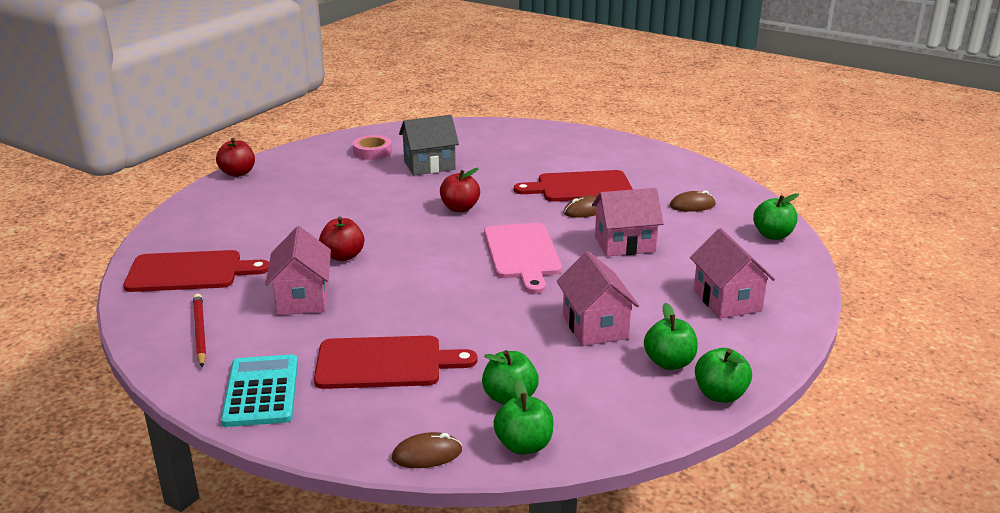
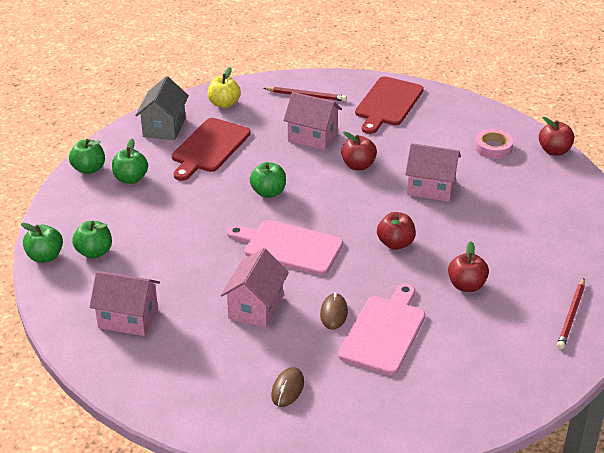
camera: 120 degrees right, 10 degrees up
(261, 391) = (224, 104): turquoise calculator -> yellow apple
(372, 152) = (560, 232): pink tape -> pink tape (493, 147)
(427, 454) = (117, 138): brown mouse -> none
(429, 165) = (503, 256): grey house -> grey house (164, 127)
(476, 134) = (571, 315): none -> red pencil
(484, 171) = (466, 285): none -> red apple
(580, 187) = (384, 332): red cutting board -> pink cutting board
(595, 326) = (163, 240): pink house -> pink house (431, 188)
(773, 235) = (189, 409): green apple -> green apple (268, 192)

